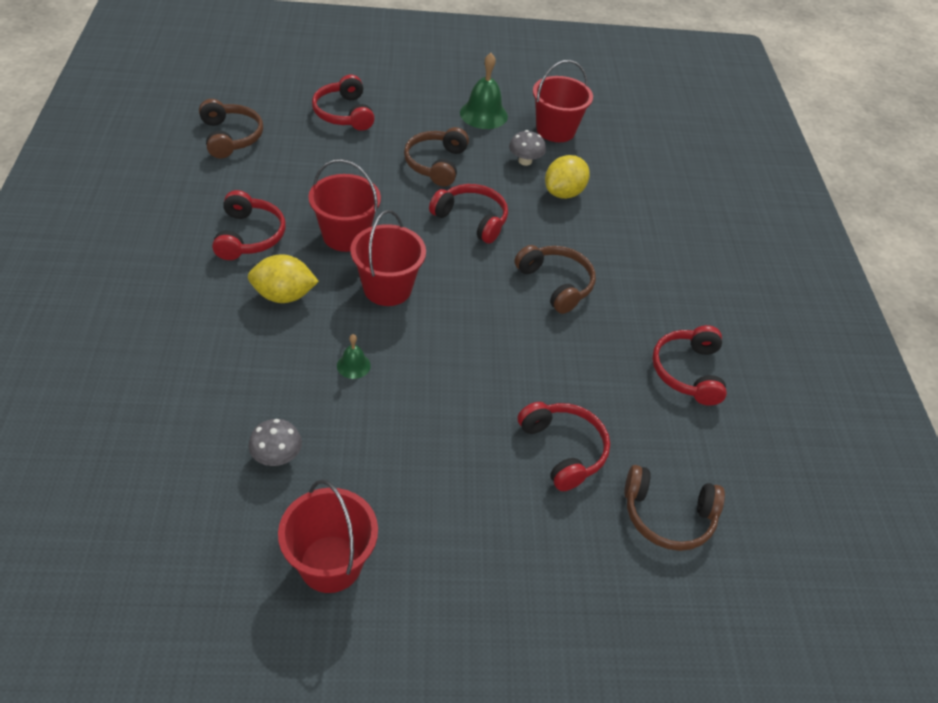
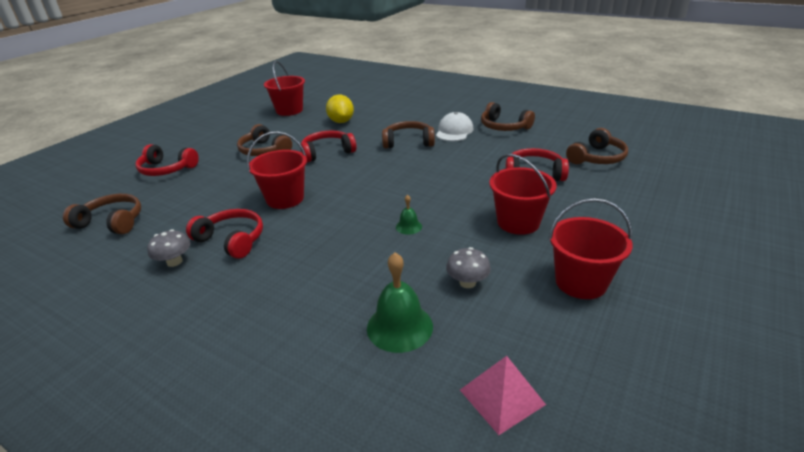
camera: 50 degrees left, 15 degrees down
(122, 538) = (502, 397): none -> pink pyramid
(284, 295) = (312, 239): yellow lemon -> none
(387, 288) = (352, 196): red bucket -> red bucket (518, 222)
(483, 114) = (244, 126): green bell -> green bell (399, 327)
(525, 161) = (301, 125): grey mushroom -> grey mushroom (174, 262)
(627, 320) = (454, 131): none -> white cap
(687, 372) = (504, 127): red headphones -> brown headphones

